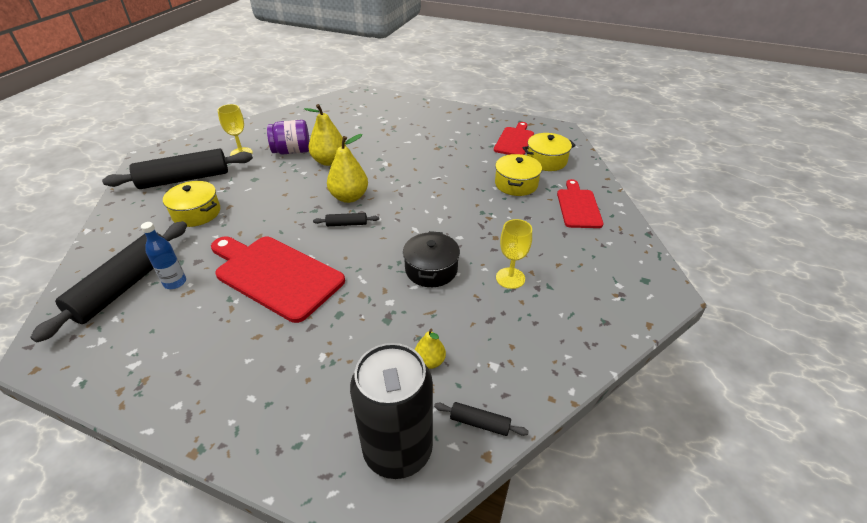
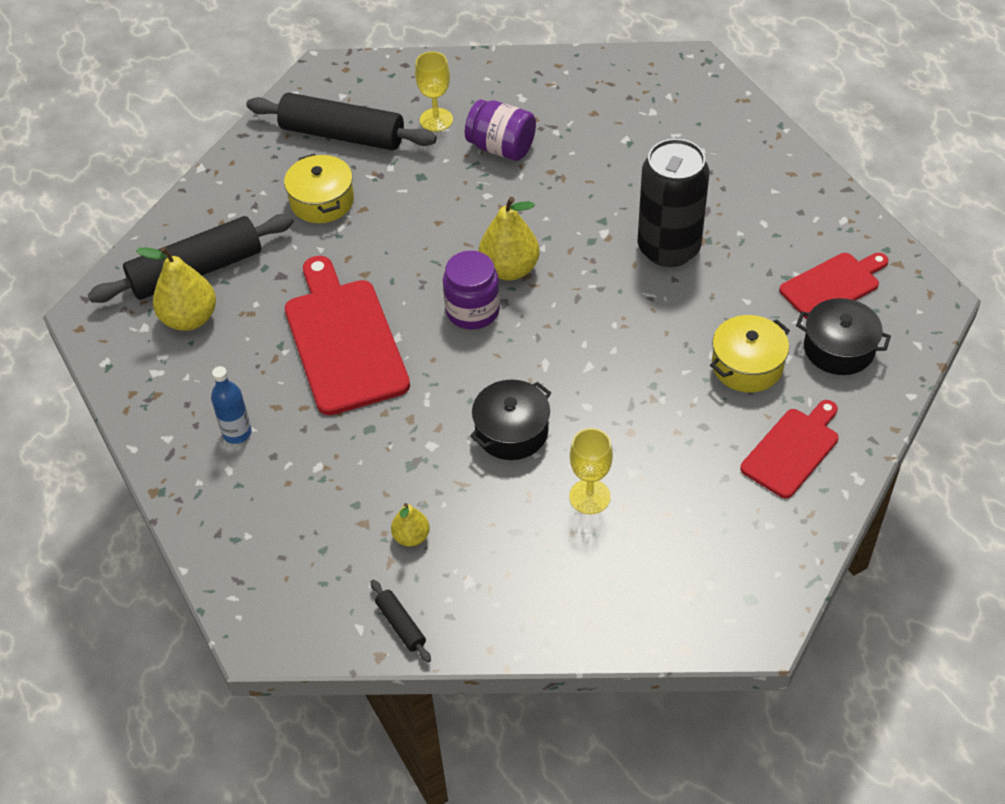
camera: 40 degrees right, 10 degrees up
(175, 282) = (243, 293): blue bottle -> blue bottle (237, 433)
(329, 161) = (534, 191): yellow pear -> yellow pear (189, 318)
(347, 224) = (472, 311): black rolling pin -> purple jar
(398, 450) = (311, 599): black can -> black can (668, 248)
(546, 161) = (839, 348): yellow pot -> black pot

